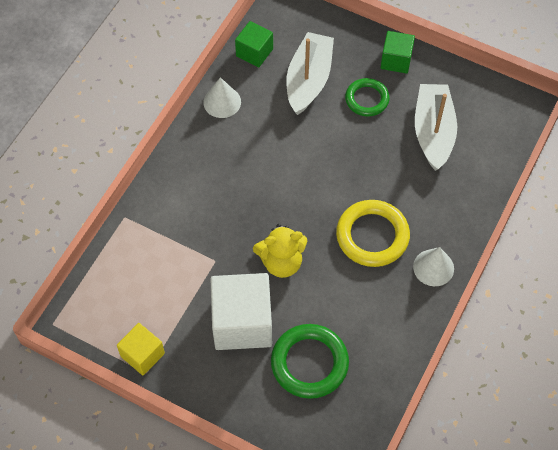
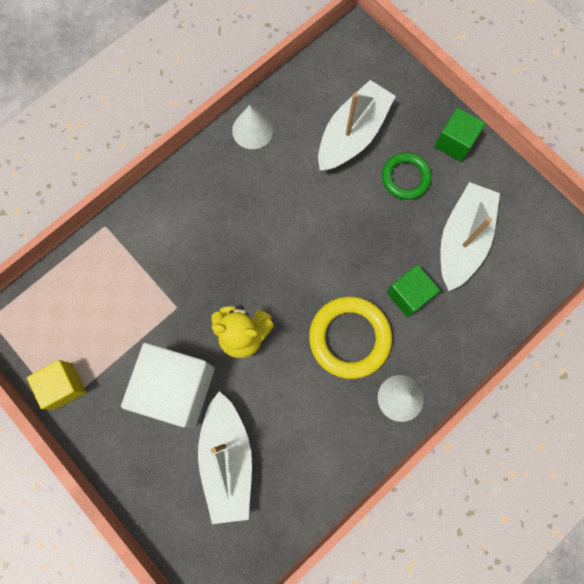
camera: 20 degrees right, 15 degrees up
(254, 52) = (308, 84): green cube -> green cube (409, 295)
(309, 363) = (227, 459): green ring -> white boat

